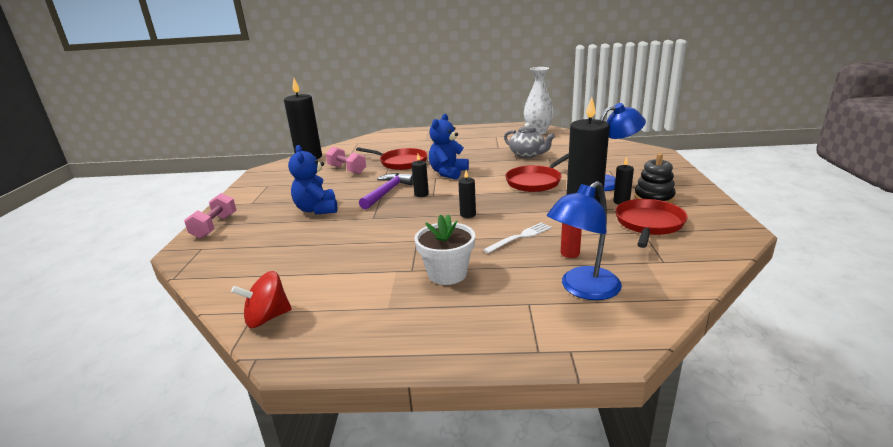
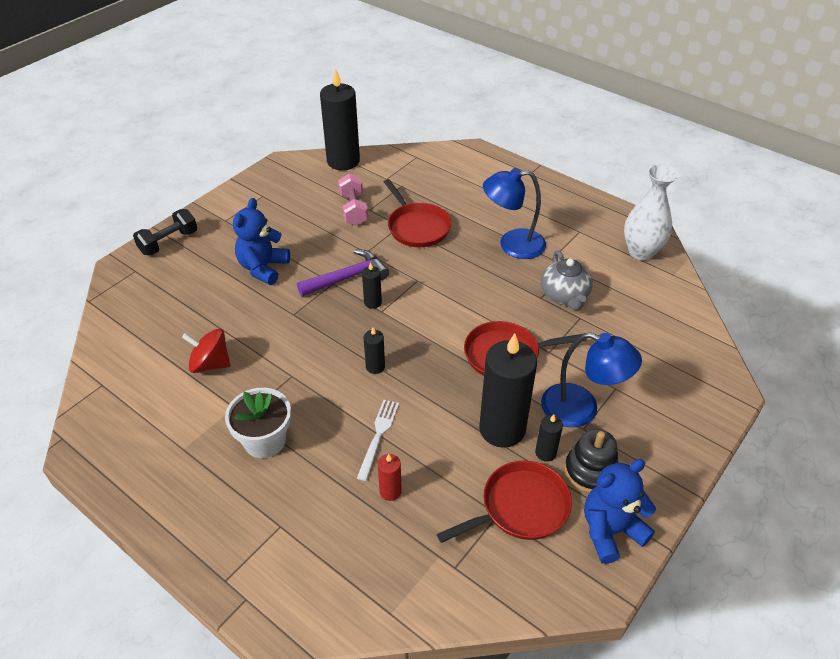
camera: 35 degrees right, 20 degrees up
(215, 226) = (169, 242): pink dumbbell -> black dumbbell
(267, 318) = (103, 398): red spinning top -> red spinning top (210, 364)
(448, 173) = (440, 279): blue teddy bear -> blue teddy bear (610, 531)
(520, 237) = (378, 436): white fork -> white fork turned 75 degrees counterclockwise
(582, 289) = (340, 544): blue lamp -> blue lamp (512, 244)

